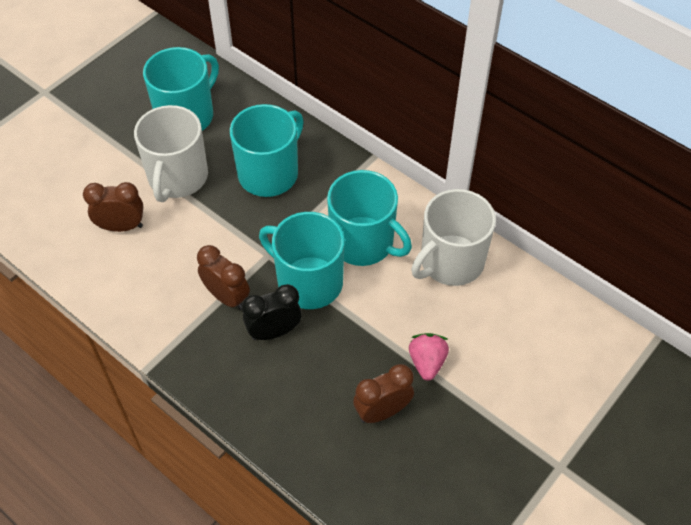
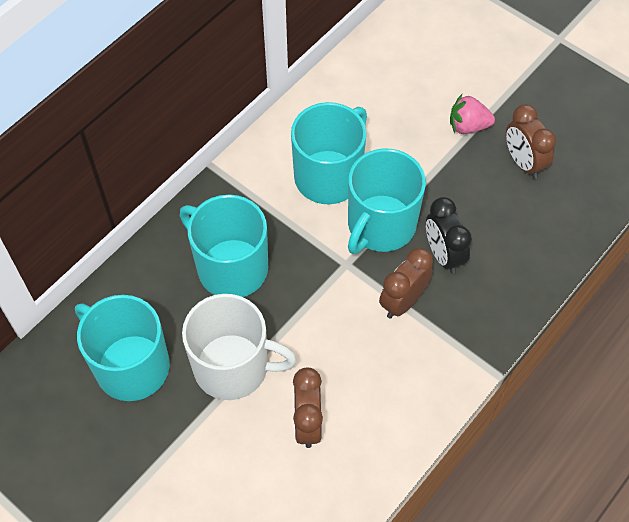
camera: 90 degrees left, 5 degrees up
(450, 262) = (352, 102): white mug -> none

